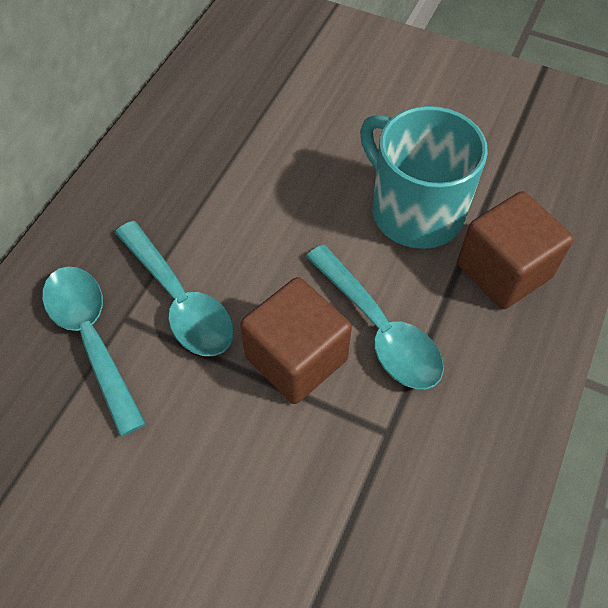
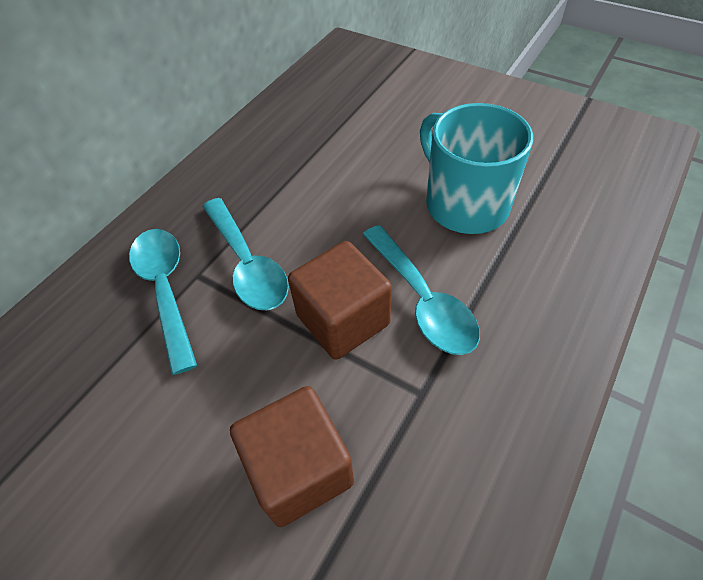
camera: 10 degrees right, 5 degrees down
(503, 271) = (544, 257): brown cube -> brown cube (299, 469)

